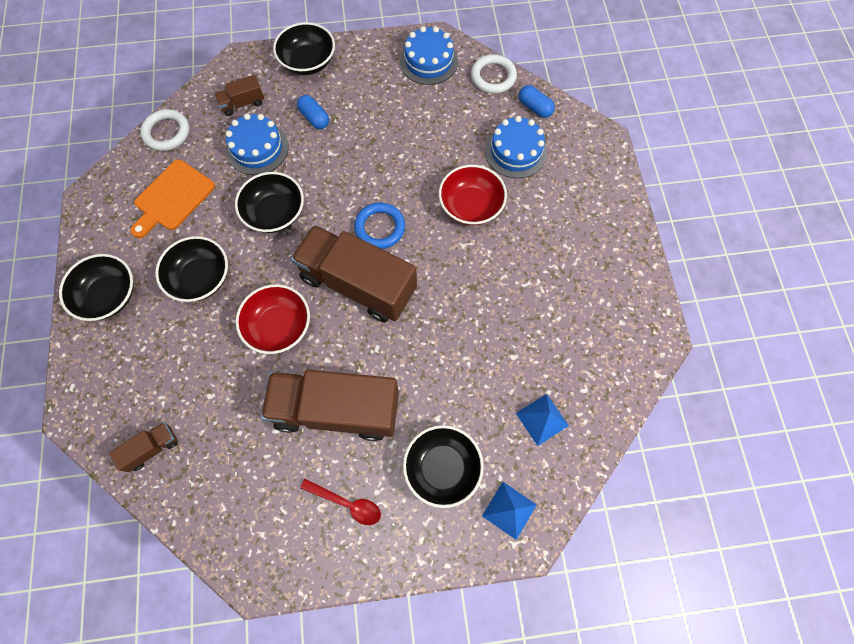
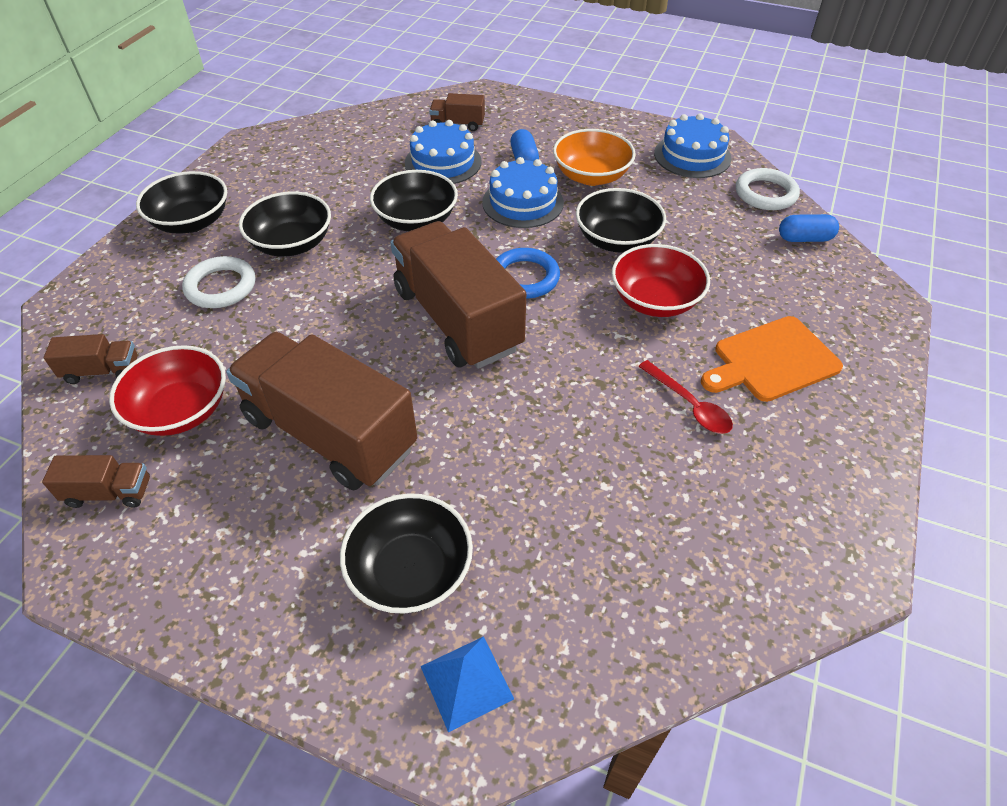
camera: 30 degrees right, 20 degrees down
(167, 132) = (364, 121): white ring -> white ring (221, 287)
(172, 198) = (324, 170): orange cutting board -> orange cutting board (771, 360)
(232, 524) = (109, 493): none -> brown truck
(279, 326) = (334, 320): red bowl -> red bowl (181, 410)
(308, 62) = (552, 115): black bowl -> black bowl (617, 240)
(347, 503) = (256, 545): red spoon -> red spoon (689, 405)
(371, 113) = (591, 176): none -> orange bowl
(515, 151) = (751, 270): blue cake -> blue cake (523, 202)
(534, 107) = (804, 238): blue capsule -> blue capsule turned 75 degrees counterclockwise
(542, 419) = (597, 585): blue pyramid -> none

